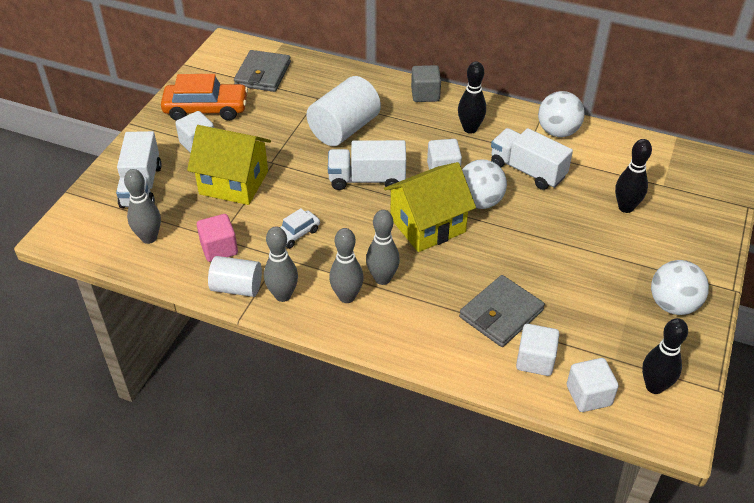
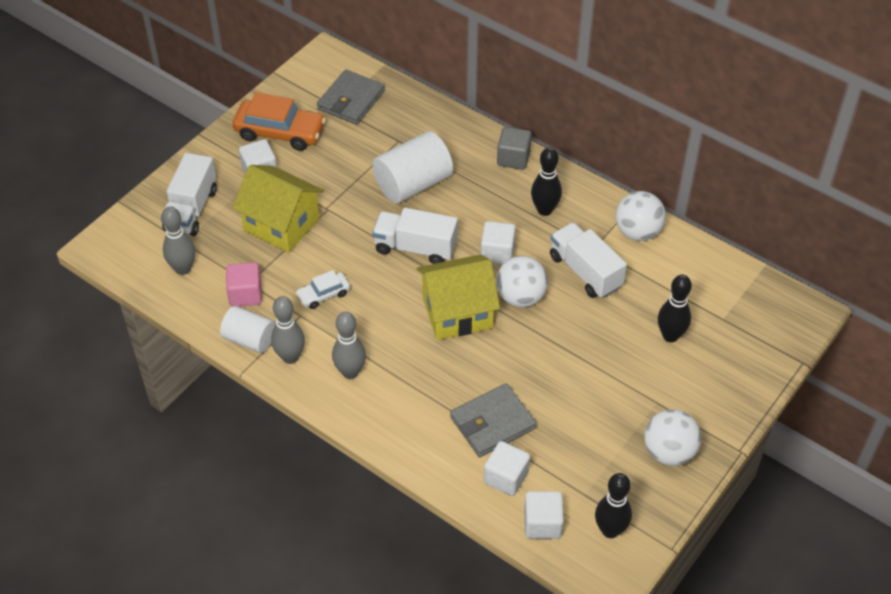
camera: 15 degrees right, 5 degrees up
(382, 278) = (391, 360): grey bowling pin -> none

